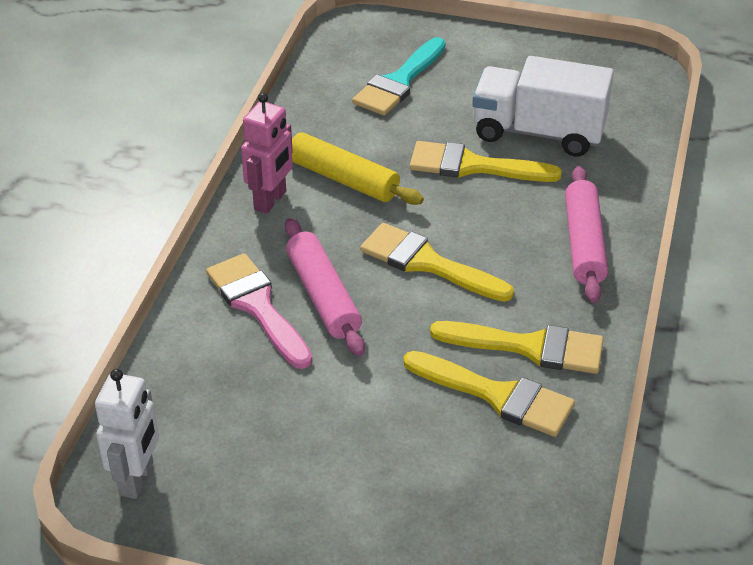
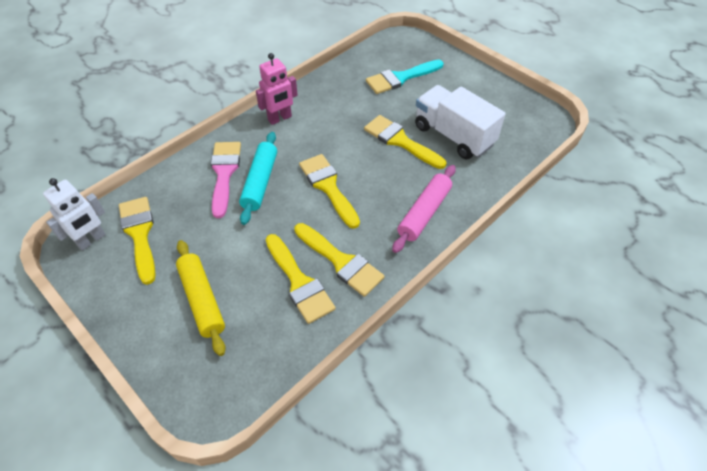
camera: 30 degrees right, 10 degrees up
(206, 438) = (139, 234): none -> yellow brush
(323, 296) = (260, 182): pink rolling pin -> turquoise rolling pin
(343, 179) = (325, 121): yellow rolling pin -> yellow rolling pin (202, 300)

